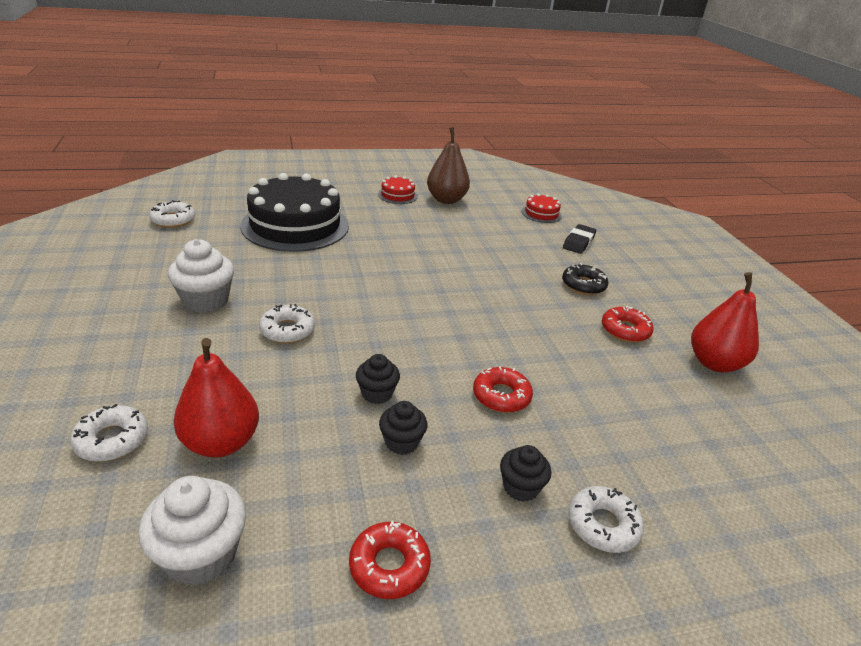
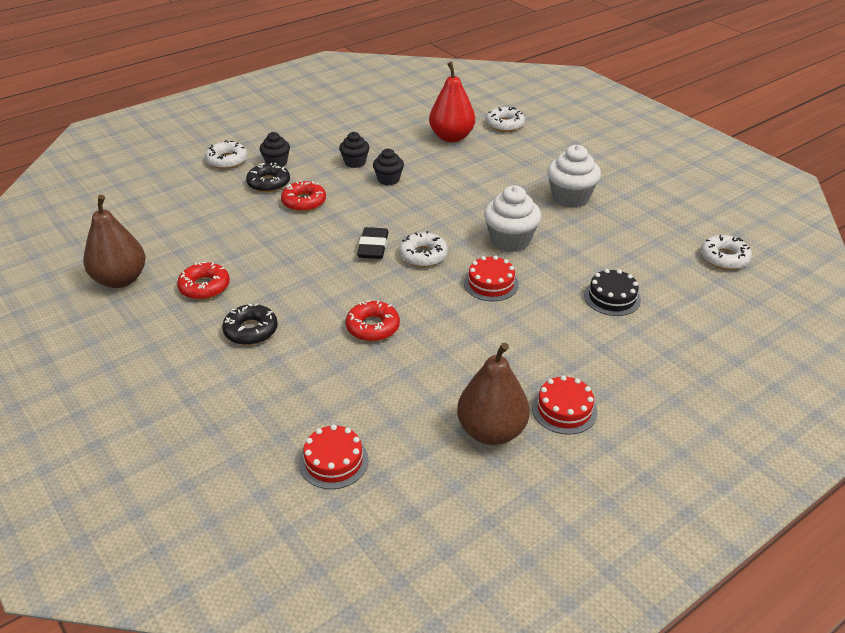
camera: 160 degrees right, 5 degrees up
(201, 555) = (413, 108): white cupcake -> white cupcake (510, 240)
(287, 330) = (486, 197): white donut -> white donut (423, 255)
(295, 225) = (612, 297): black cake -> black cake, size x0.43
(372, 258) = (491, 284): none -> red cake
(389, 565) = (330, 124): red donut -> red donut (373, 327)
(541, 445) = (268, 183): none -> black donut
(578, 242) = (264, 409): black eraser -> black eraser (373, 247)
(714, 363) = (120, 280): red pear -> brown pear

